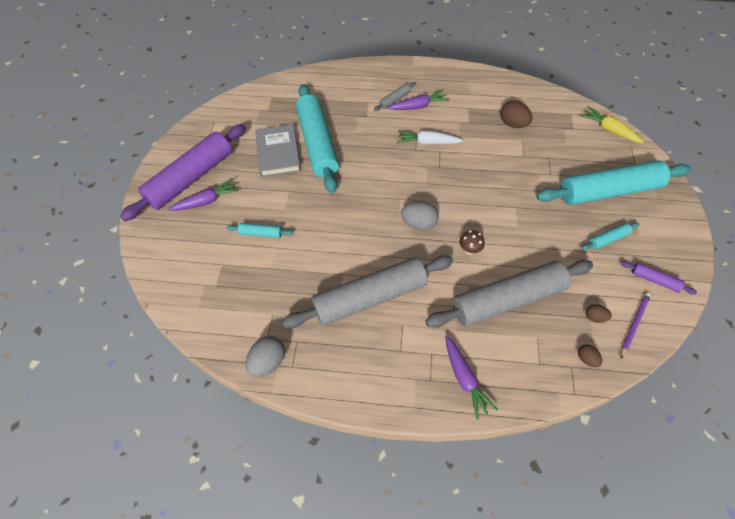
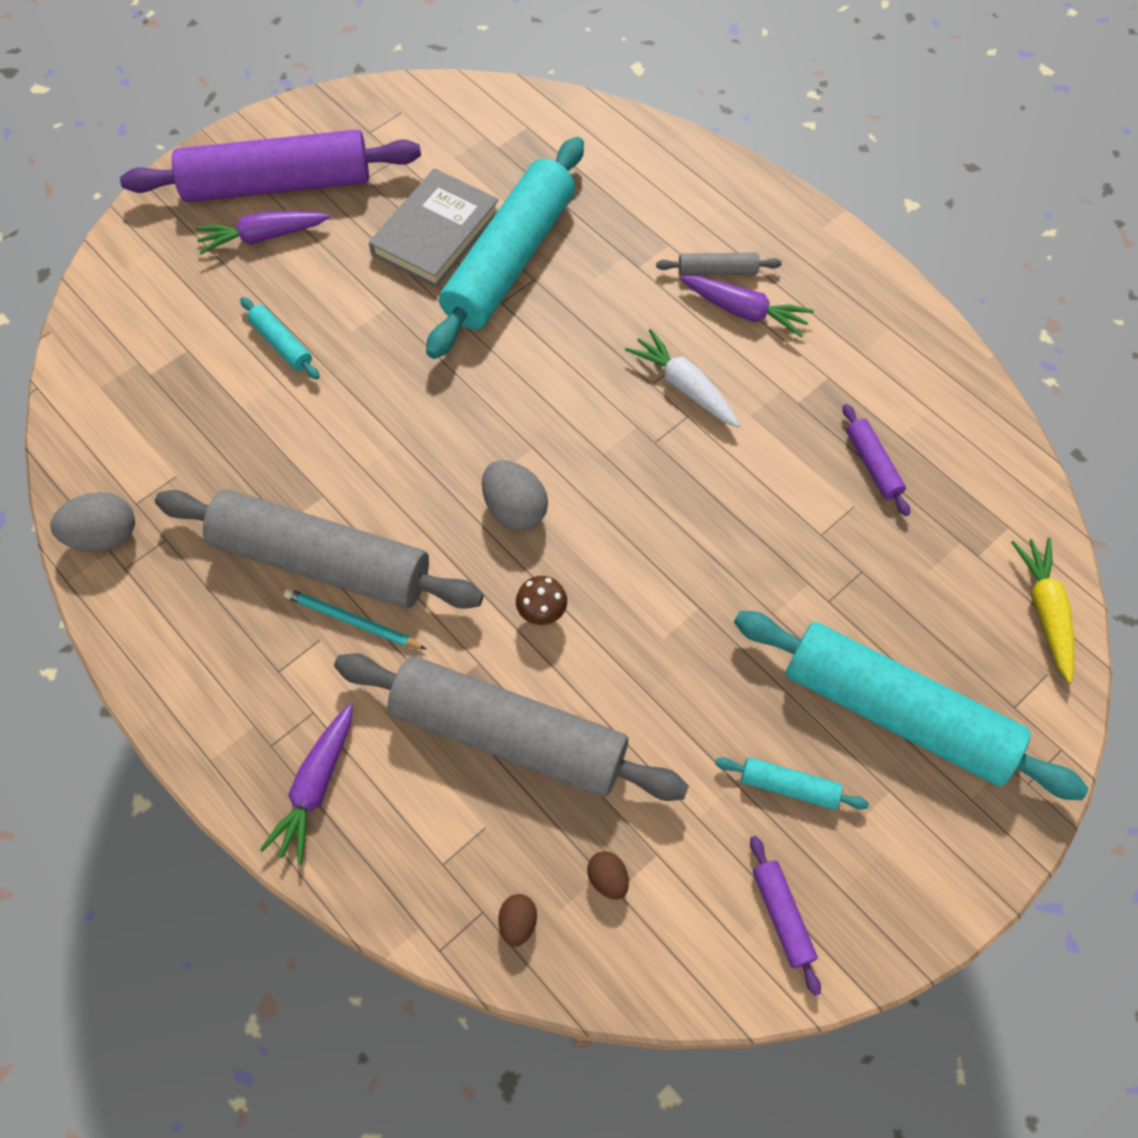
camera: 40 degrees right, 5 degrees up
(206, 201) = (262, 237): purple carrot -> purple carrot turned 150 degrees clockwise
(407, 309) = (352, 621): none -> turquoise pencil
(513, 124) = (873, 464): brown egg -> purple rolling pin
(634, 324) = (657, 946): purple pencil -> none

